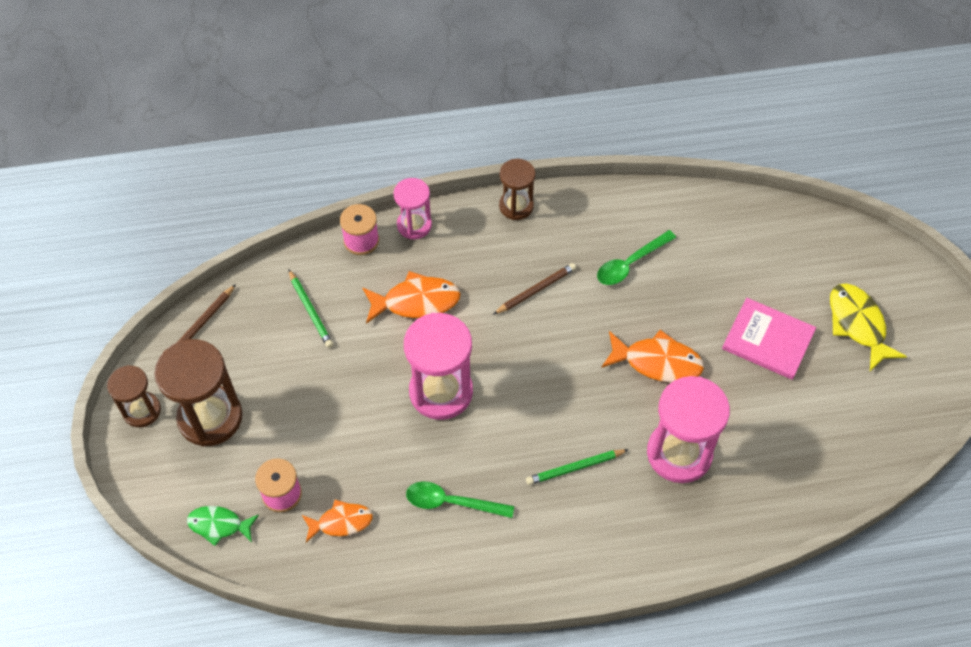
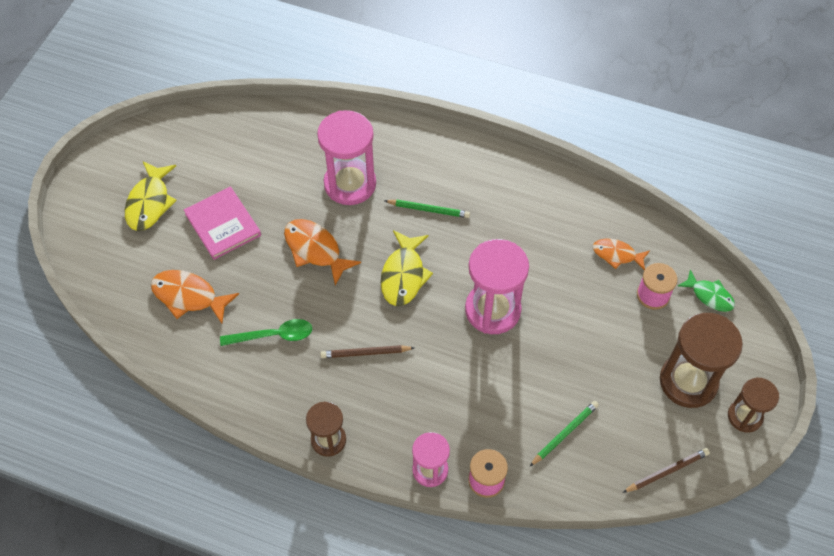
camera: 150 degrees left, 0 degrees up
(310, 311) = (564, 433): green pencil -> green pencil turned 45 degrees clockwise
(416, 301) = (470, 395): orange fish -> orange fish (189, 296)
(451, 502) = (530, 230): green spoon -> none
(552, 382) = (403, 275): none -> yellow fish

